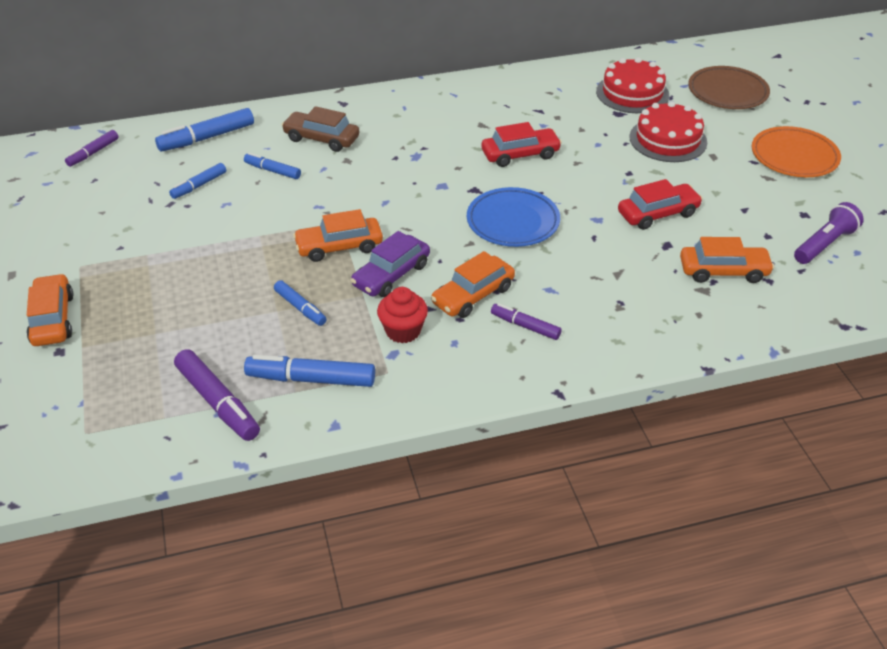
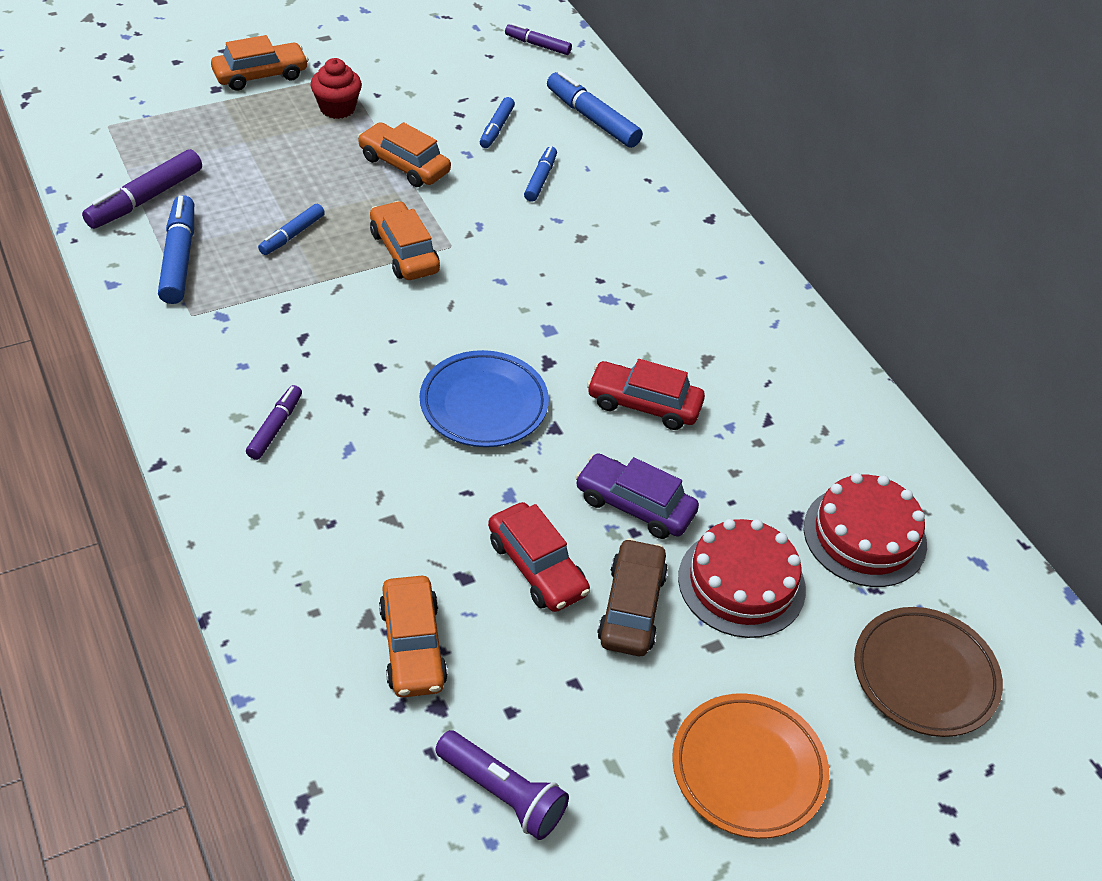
camera: 75 degrees right, 5 degrees up
(199, 185) = (496, 128): blue marker -> blue marker turned 105 degrees counterclockwise
(321, 139) = (620, 210): brown car -> brown car (631, 607)
(391, 275) = (358, 300): purple car -> purple car (634, 505)
(403, 331) = (259, 320): red cupcake -> red cupcake (337, 108)
(473, 295) = (328, 375): orange car -> orange car (404, 165)
(520, 154) = (644, 404): red car -> red car turned 135 degrees clockwise

